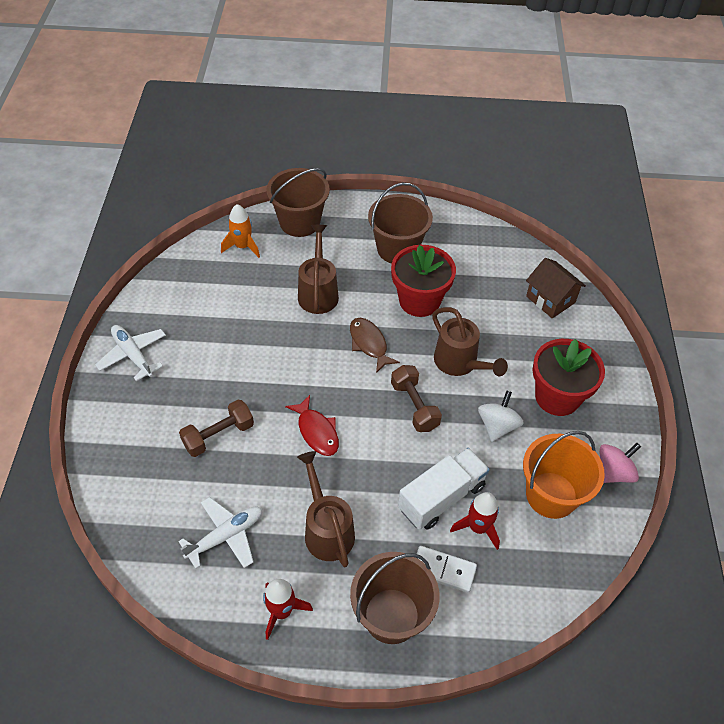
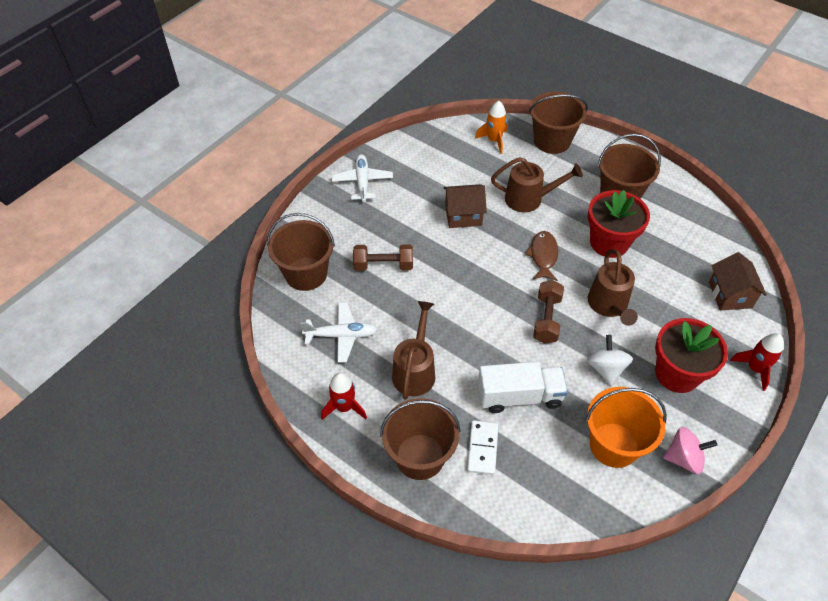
camera: 35 degrees right, 0 degrees up
(139, 489) = (306, 274): none -> brown bucket
(264, 340) = (463, 215): none -> brown house
(317, 431) = (456, 299): red fish -> none
(318, 292) = (530, 199): brown watering can -> brown watering can turned 60 degrees clockwise
(443, 570) = (482, 448): white domino -> white domino turned 45 degrees clockwise
(478, 528) = (533, 434): red rocket -> red rocket (755, 369)
(497, 426) = (606, 369): white spinning top -> white spinning top turned 60 degrees counterclockwise

